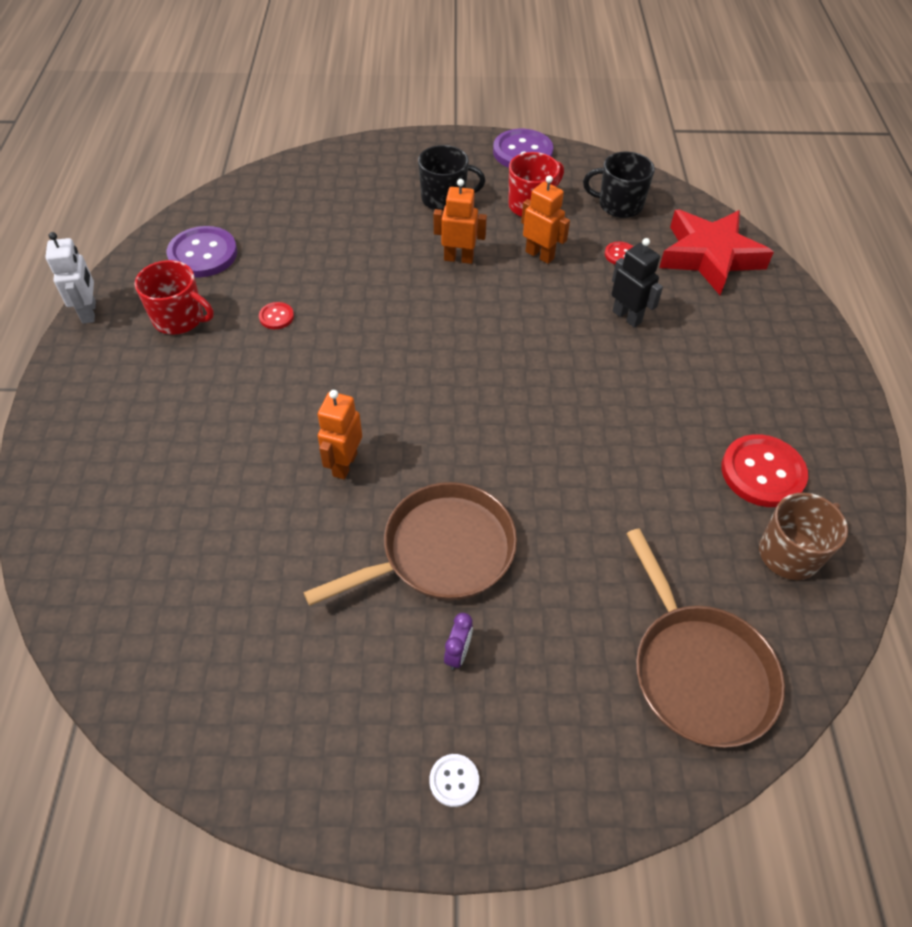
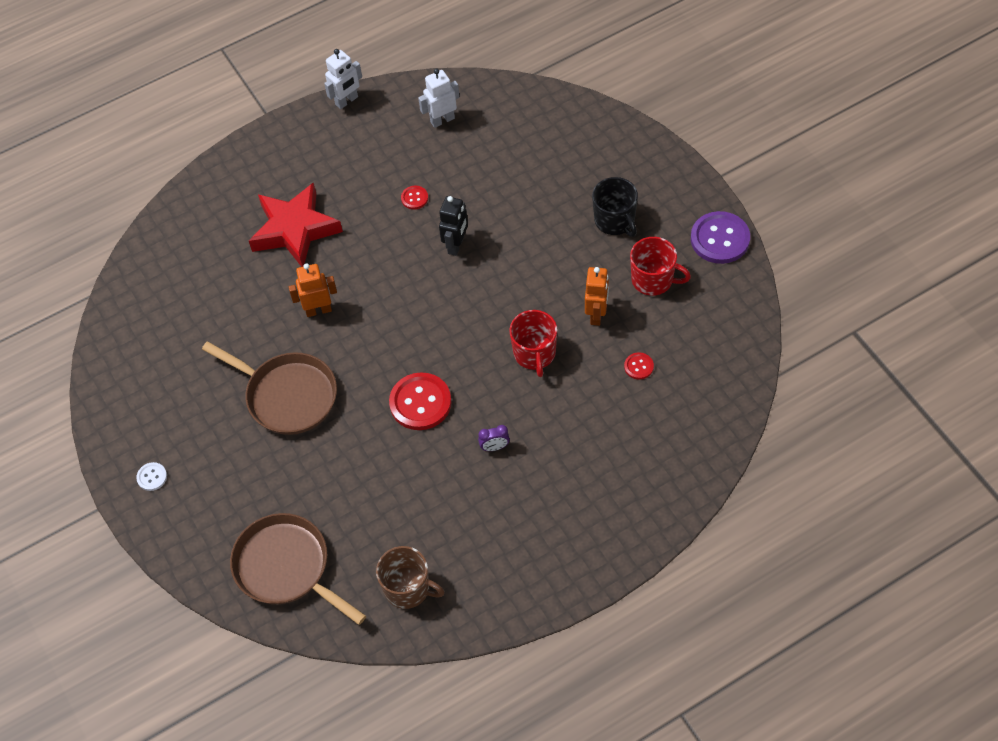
camera: 65 degrees right, 5 degrees up
(179, 319) = (375, 149): red mug -> red mug (534, 354)
(203, 254) = (442, 120): purple button -> white robot
(458, 258) = (553, 266): orange robot -> none
(458, 653) = (225, 440): purple clock -> purple clock (494, 447)
(619, 205) = (703, 338): black mug -> none
(627, 317) = (569, 402): black robot -> black robot (456, 245)
(698, 671) = (286, 568): brown pan -> brown pan turned 90 degrees clockwise
(709, 257) = (685, 428): red star -> red star (295, 229)
(762, 472) = (469, 548): red button -> red button (420, 403)

